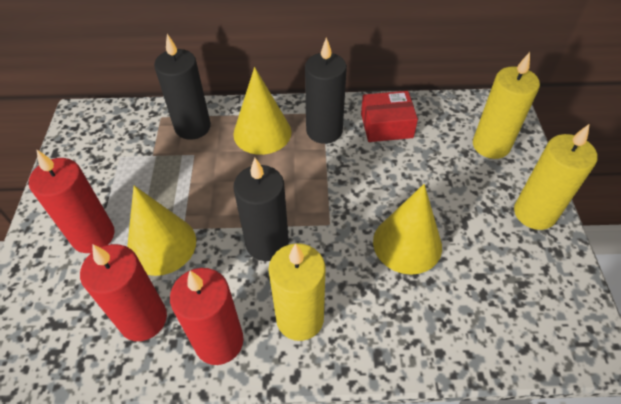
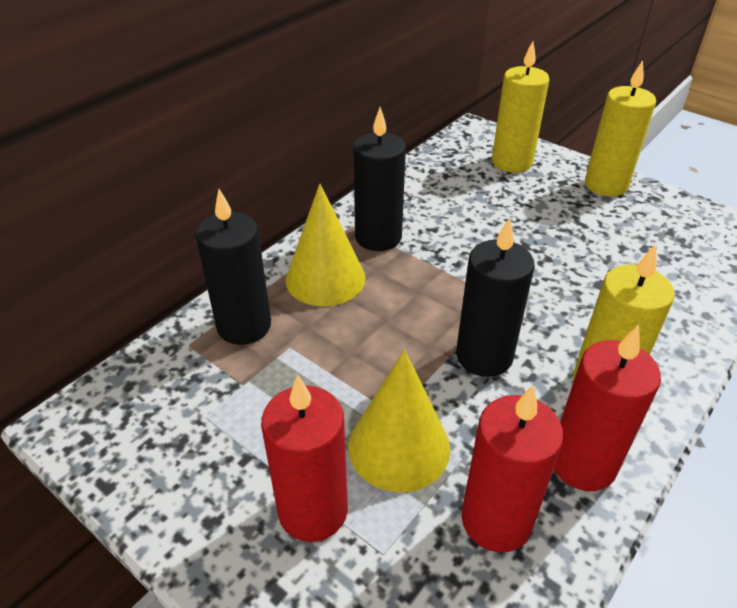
camera: 50 degrees left, 10 degrees down
(386, 125) = (420, 199): red box -> none
(407, 243) = (574, 266): yellow cone -> none

